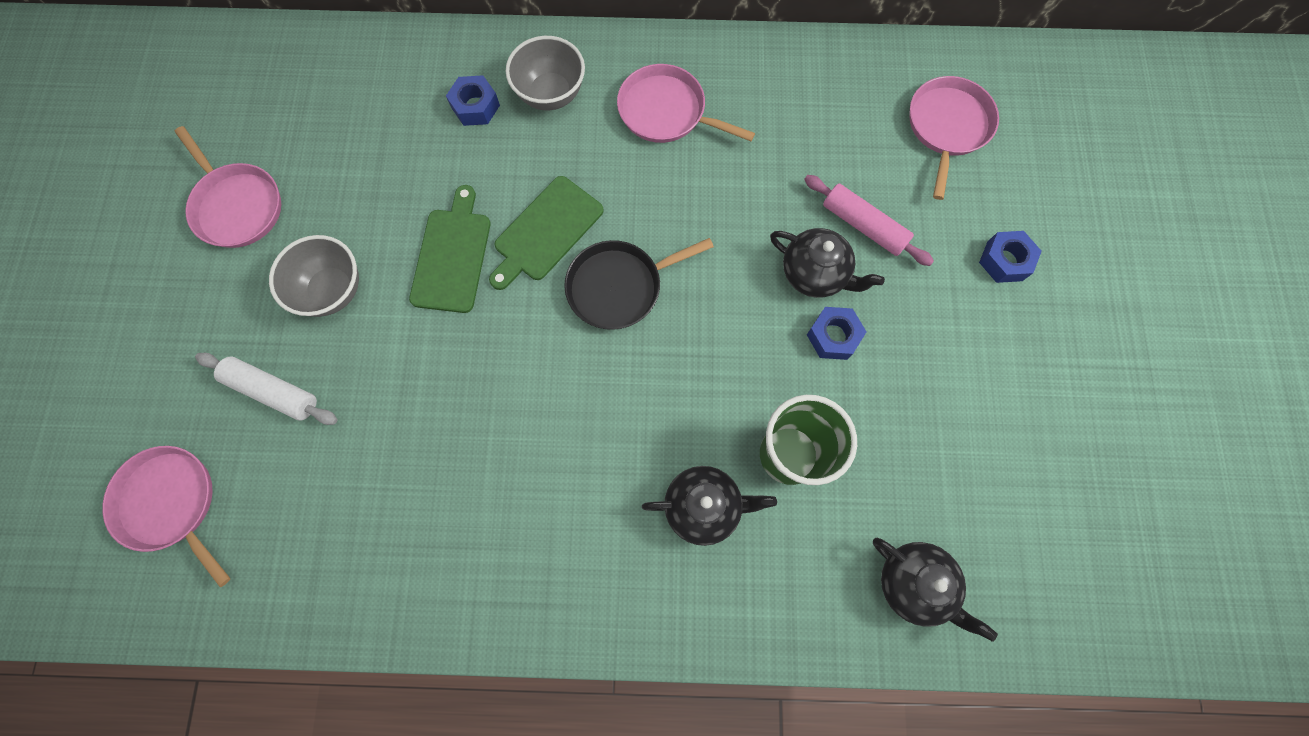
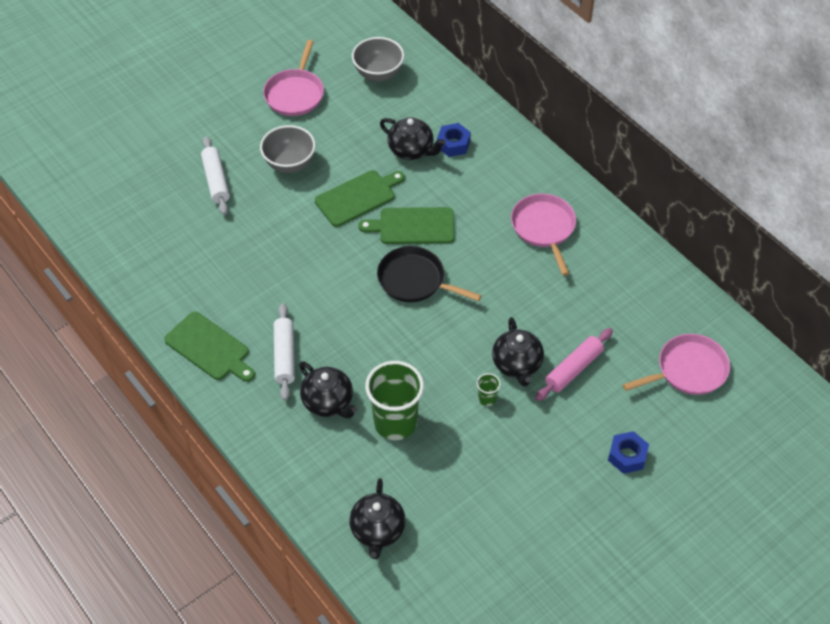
camera: 50 degrees right, 20 degrees down
(171, 503) = (127, 185): pink pan -> none
(442, 152) = (411, 150): none -> black teapot
(512, 587) = (209, 348): none -> green cutting board
(551, 94) = (497, 170): grey bowl -> grey bowl (378, 74)
(599, 507) = (284, 356): none -> white rolling pin
(833, 336) = (487, 399): blue nut -> green cup
(863, 225) = (573, 369): pink rolling pin -> pink rolling pin turned 45 degrees clockwise

